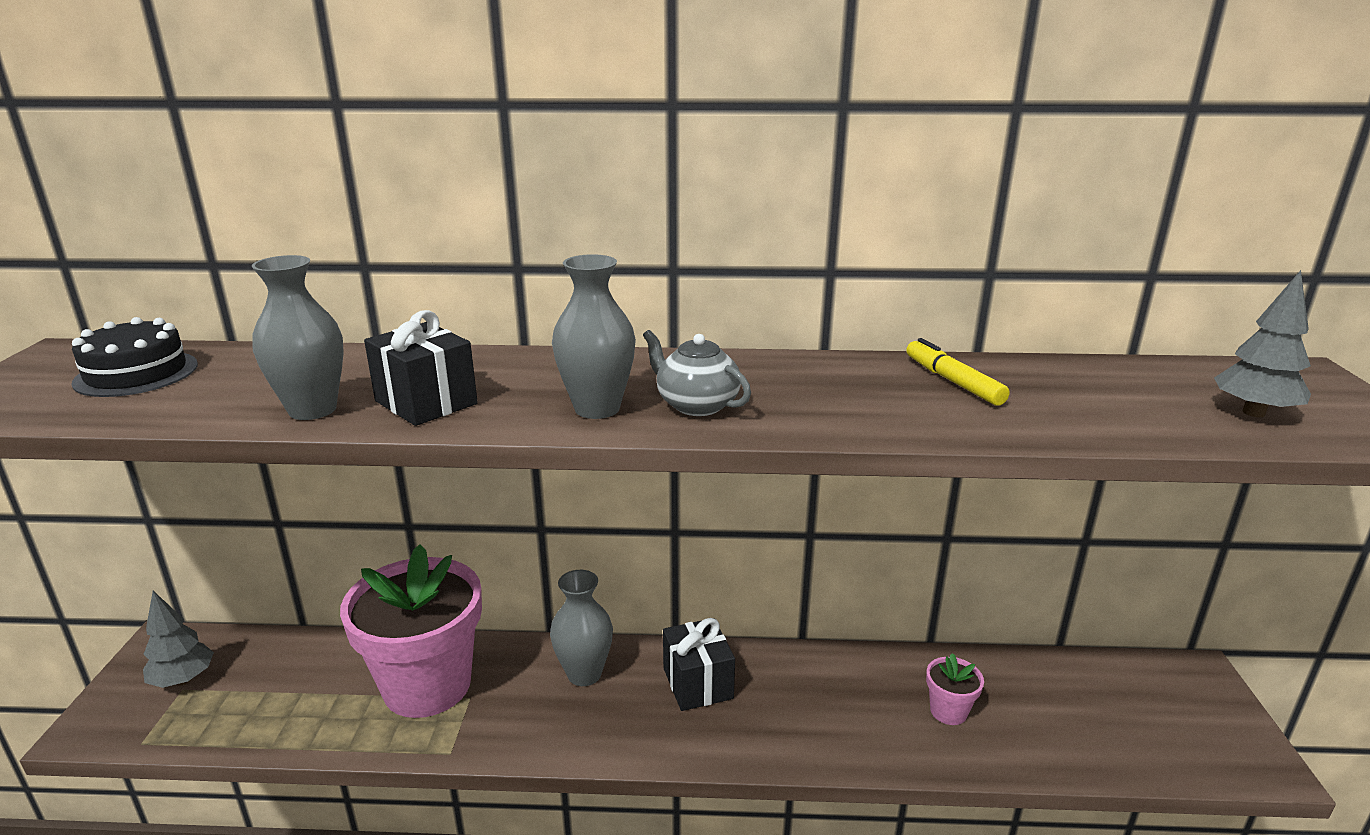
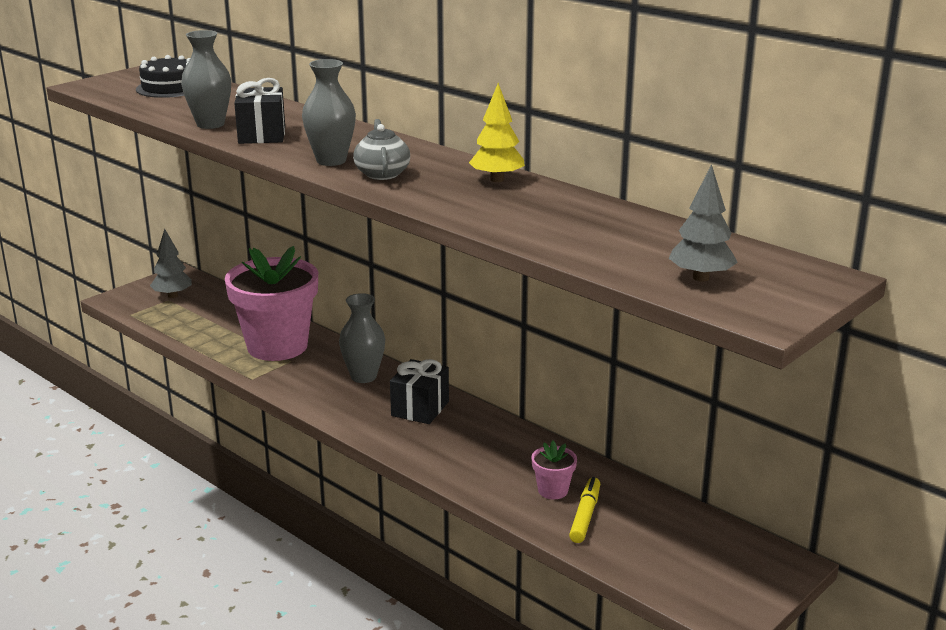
camera: 40 degrees right, 0 degrees up
(828, 369) = (497, 180): none -> yellow tree
(953, 381) = (554, 206): yellow marker -> yellow marker (585, 516)

